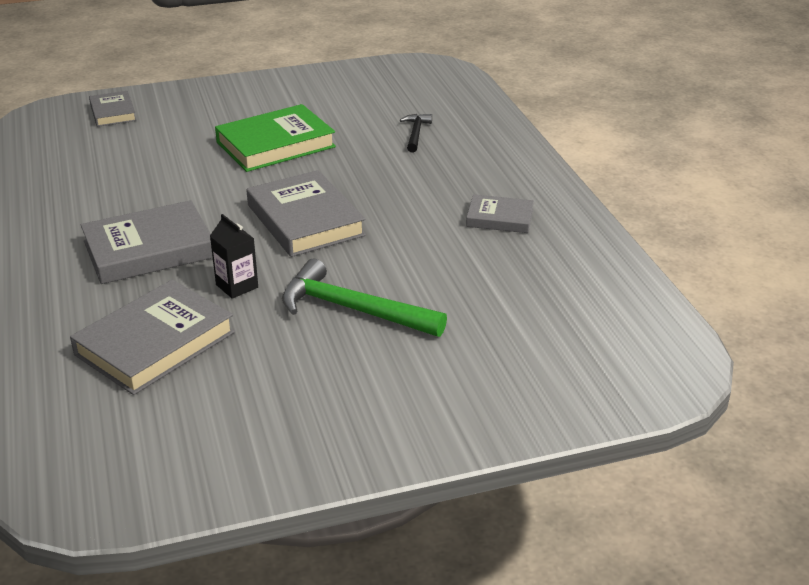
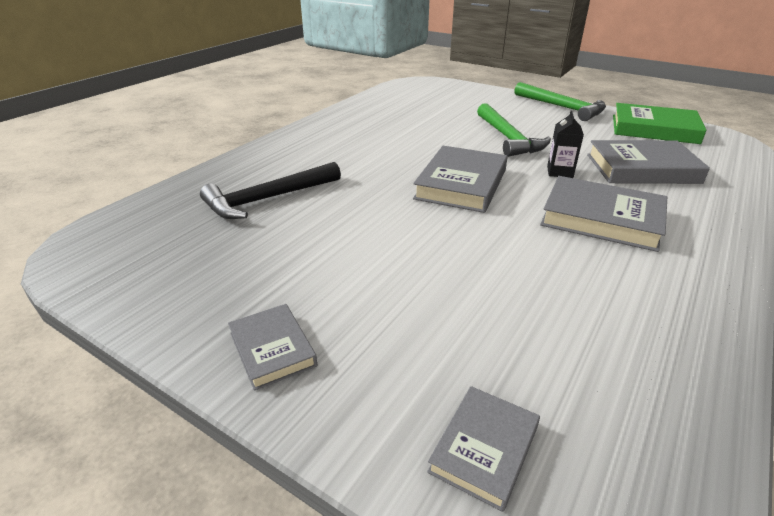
camera: 130 degrees left, 0 degrees up
(275, 144) = (377, 253): green book -> green book (654, 129)
(378, 437) = (562, 107): none -> green hammer
(416, 133) = (268, 199): black hammer -> black hammer, size x1.90
(499, 218) = (356, 136): grey book -> grey book (272, 349)

